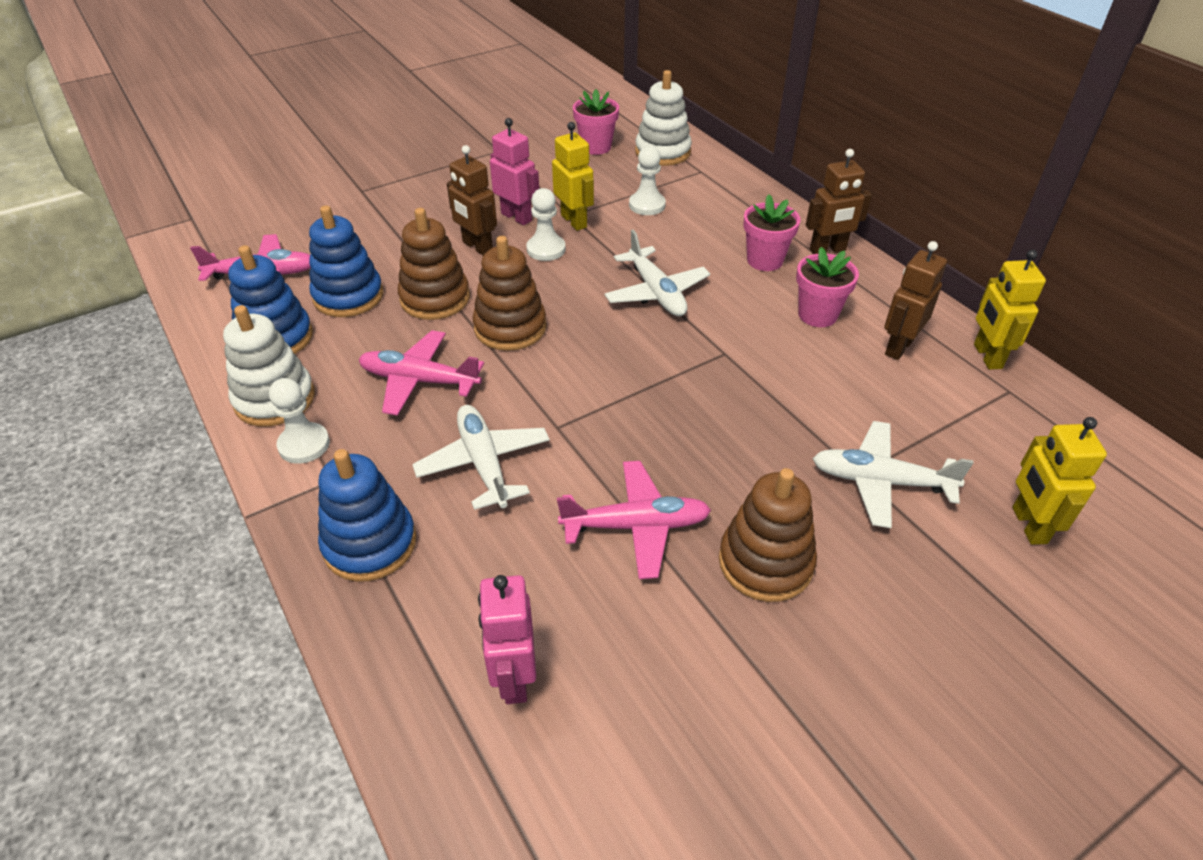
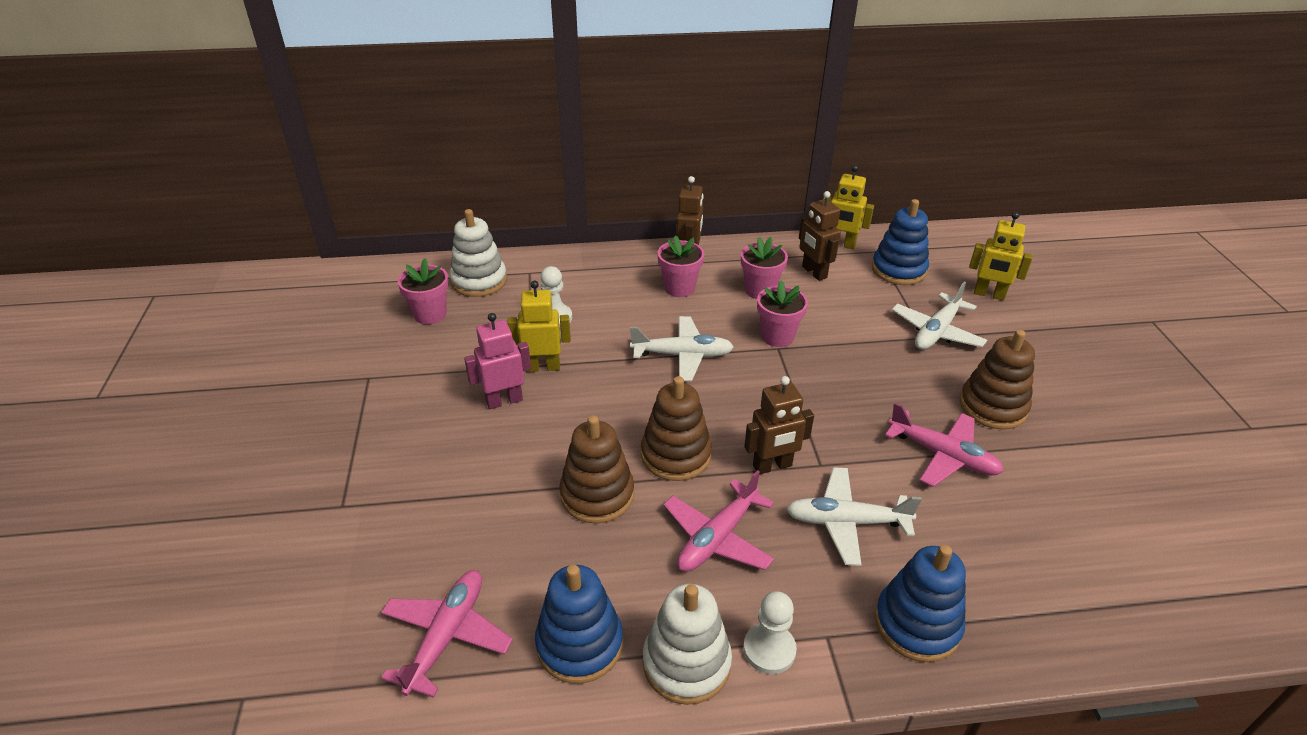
camera: 65 degrees left, 5 degrees down
(348, 296) = (546, 563): blue stacking toy -> blue stacking toy (898, 270)
(477, 247) = (533, 442): brown robot -> brown robot (772, 466)
(514, 678) = (1071, 566): pink robot -> none
(546, 249) = (573, 398): white pawn -> none
(636, 526) = (943, 455): pink plane -> pink plane turned 105 degrees clockwise
(744, 348) = (777, 336): none -> pink flower pot

